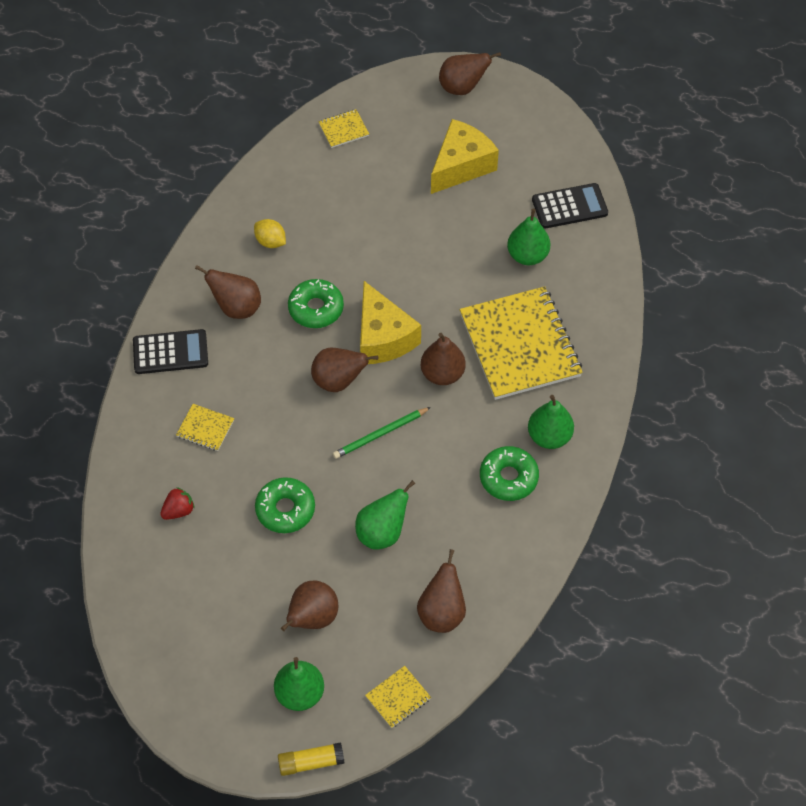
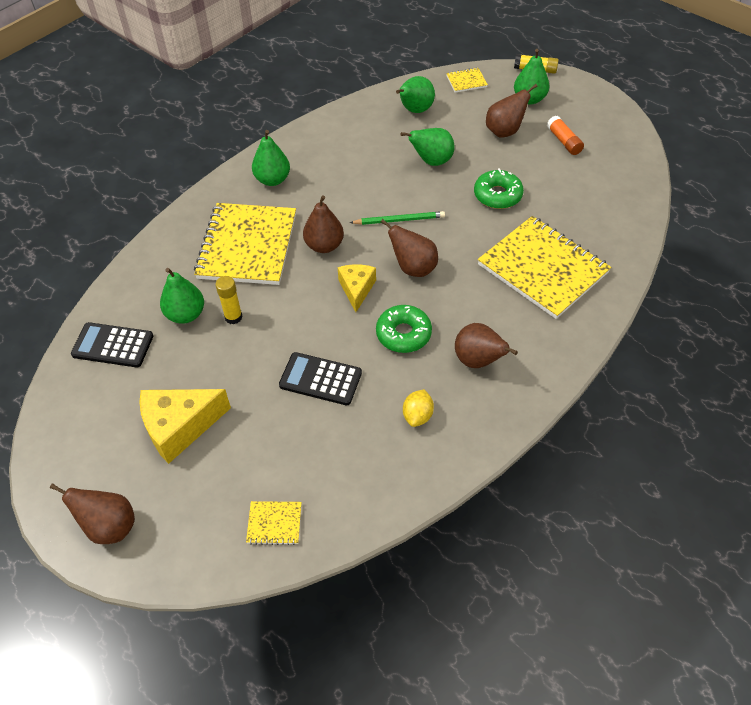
camera: 155 degrees left, 5 degrees down
(170, 352) = (555, 340): black calculator -> black calculator (320, 379)
(178, 510) = (583, 219): red strawberry -> none
(205, 428) = (542, 269): yellow notebook -> yellow notebook, size x2.42
(232, 629) = (563, 141): none -> orange glue stick
(270, 242) = (417, 415): yellow lemon -> yellow lemon turned 45 degrees clockwise
(383, 337) = (356, 289): yellow cheese -> yellow cheese, size x0.62
(442, 612) = (415, 110): brown pear -> green pear
(482, 269) = (233, 317): none -> yellow glue stick
(508, 478) = (320, 165): green donut -> none

